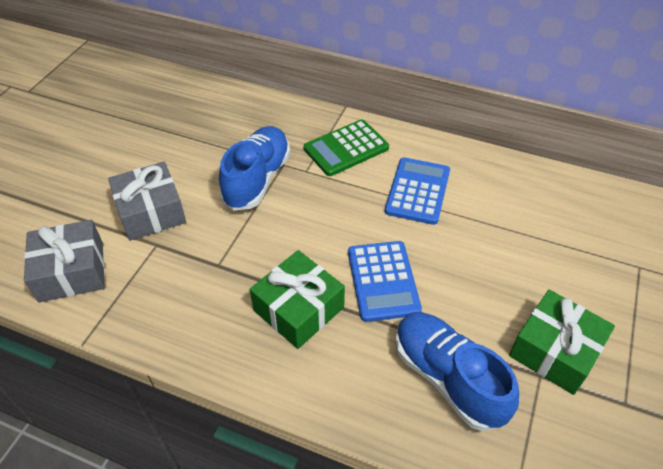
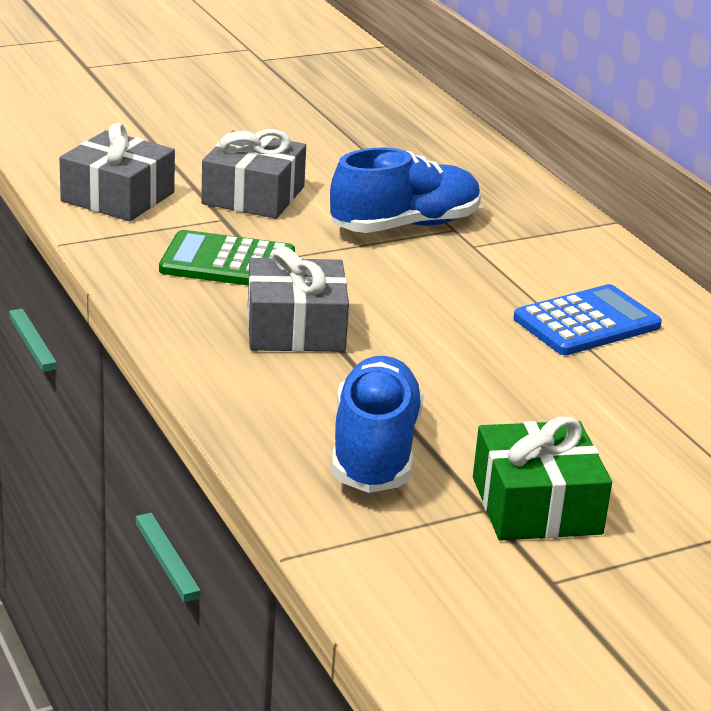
camera: 40 degrees right, 20 degrees down
(298, 309) = (295, 328): green gift -> grey gift
(346, 148) = (554, 252): green calculator -> green calculator (227, 262)
(383, 281) = (421, 358): blue calculator -> none

